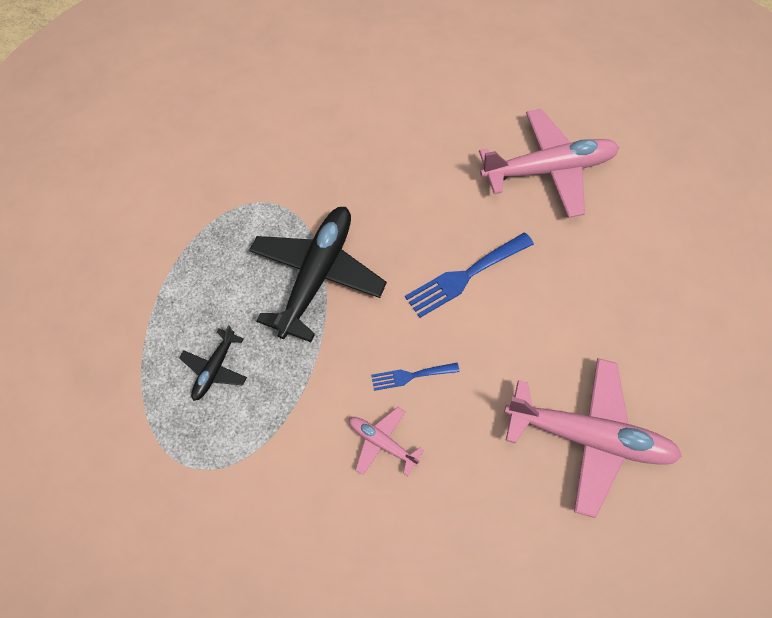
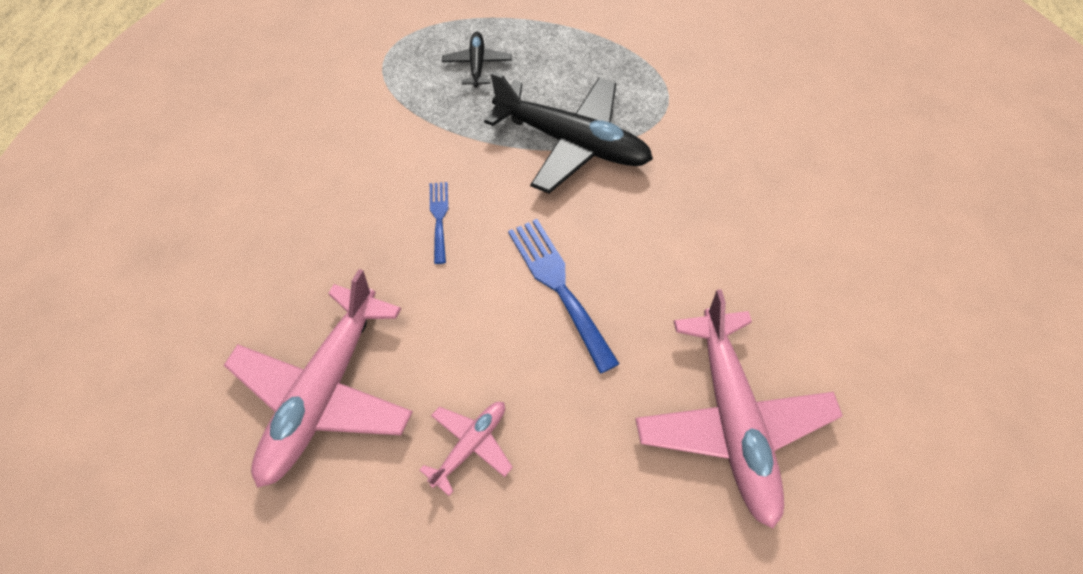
camera: 95 degrees right, 5 degrees down
(215, 369) = (477, 64): black plane -> black plane turned 60 degrees clockwise
(382, 442) = (373, 187): pink plane -> pink plane (471, 445)

